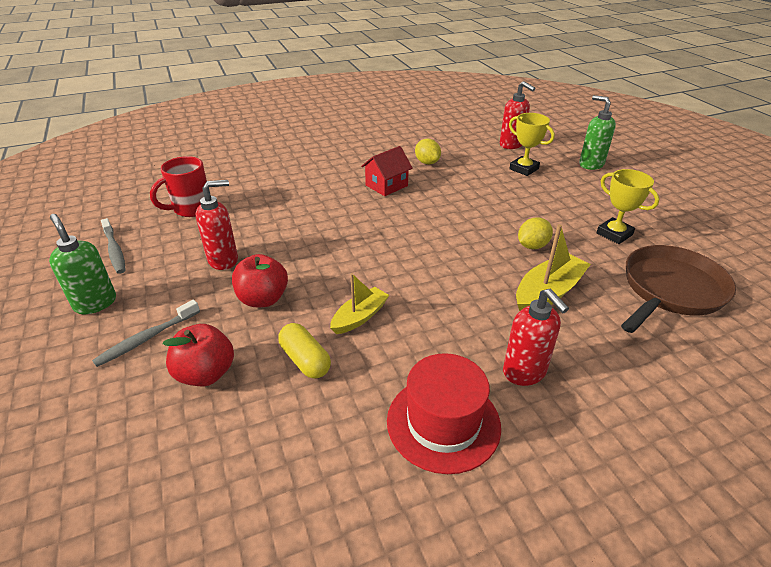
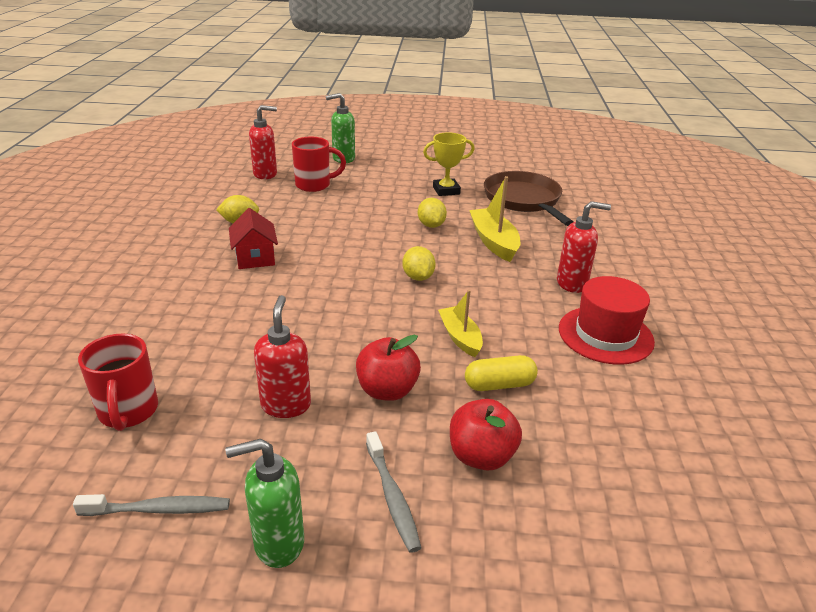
camera: 65 degrees left, 5 degrees down
(433, 266) = (418, 277): none -> yellow lemon
(524, 169) = (314, 185): yellow trophy -> red mug

